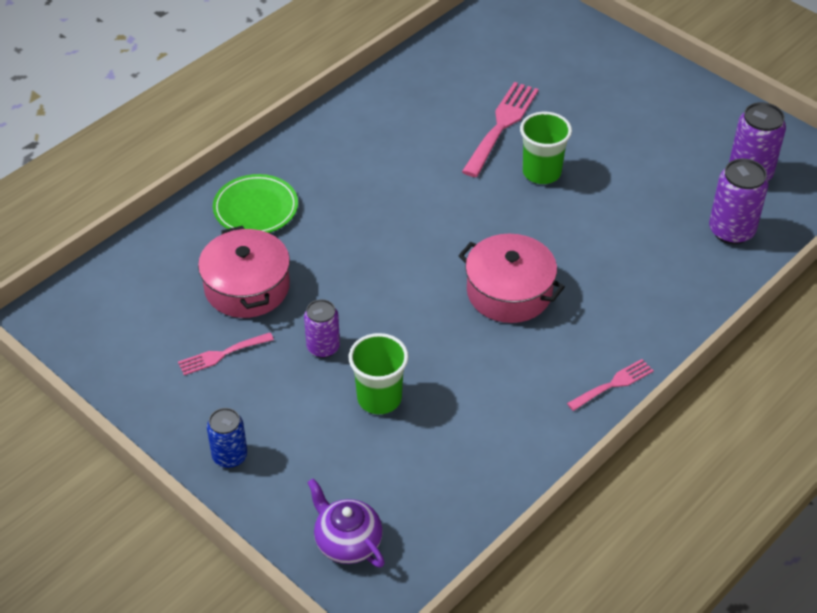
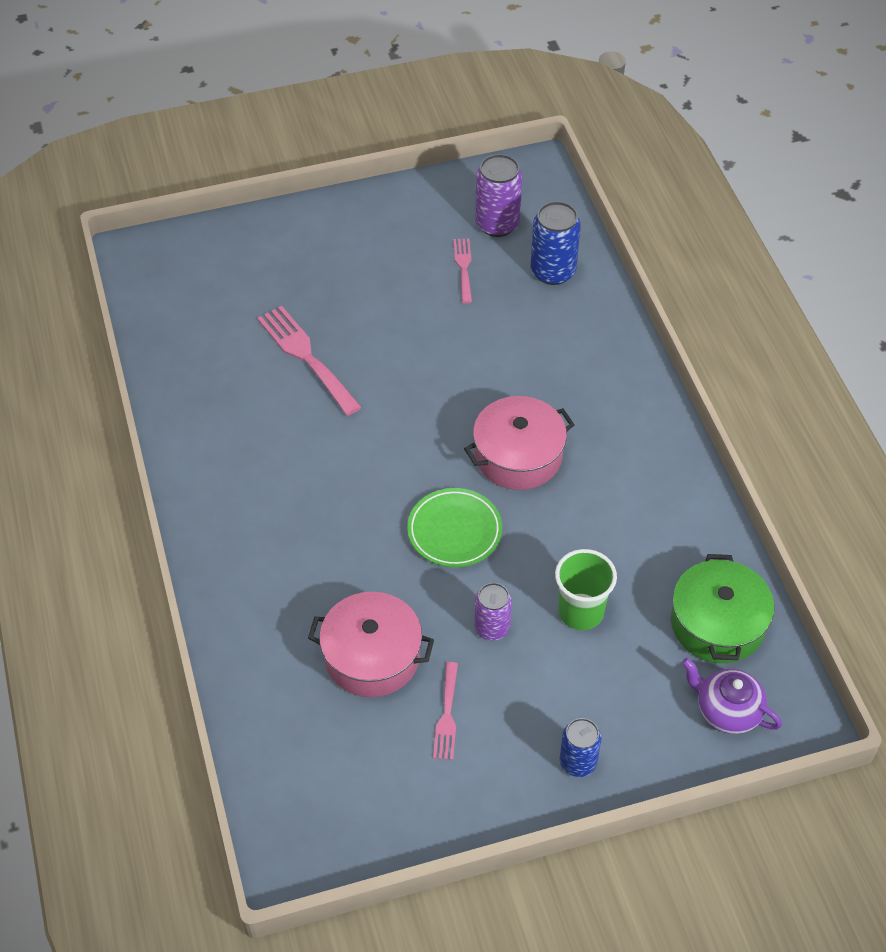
camera: 60 degrees left, 5 degrees up
(256, 209) = (269, 602): green plate -> green plate (454, 531)
(347, 542) = (727, 710): purple teapot -> purple teapot turned 45 degrees clockwise
(435, 499) = (717, 623): none -> green pot
(541, 172) = (389, 359): green cup -> none
(613, 384) = (668, 438): pink fork -> pink fork (463, 267)
(731, 231) = (553, 271): purple can -> blue can

